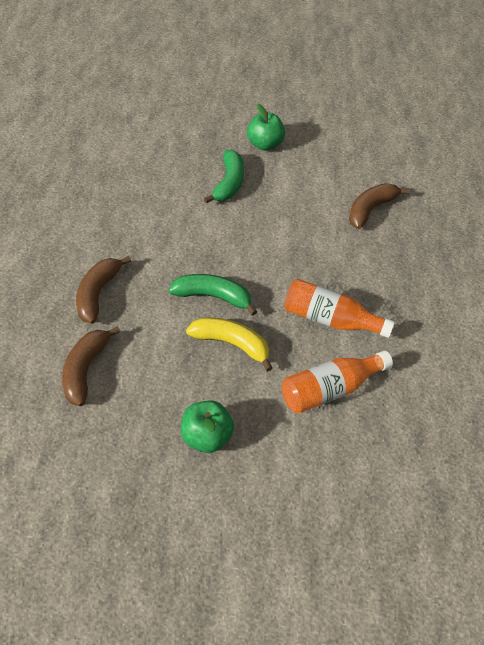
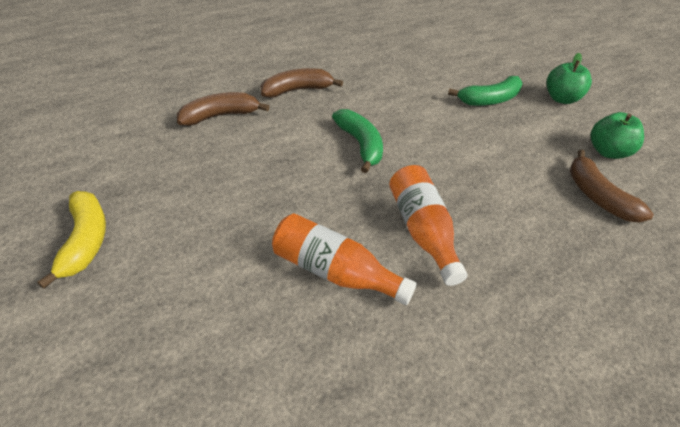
camera: 55 degrees right, 5 degrees down
(206, 437) = (205, 209): green apple -> green apple (607, 152)
(231, 344) = (321, 178): yellow banana -> yellow banana (85, 241)
(370, 210) = (597, 196): brown banana -> brown banana turned 120 degrees counterclockwise

